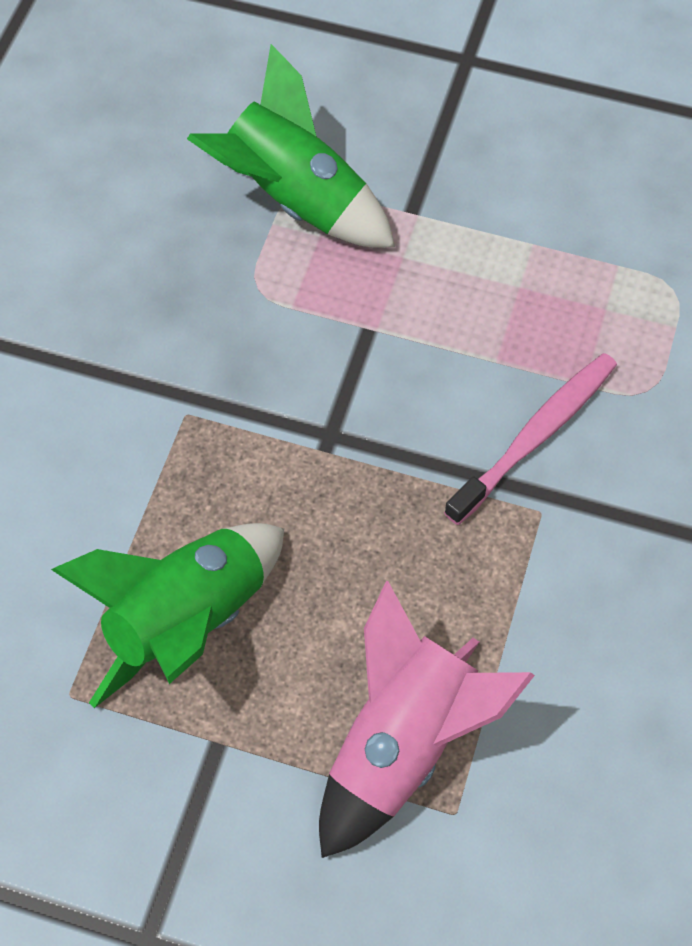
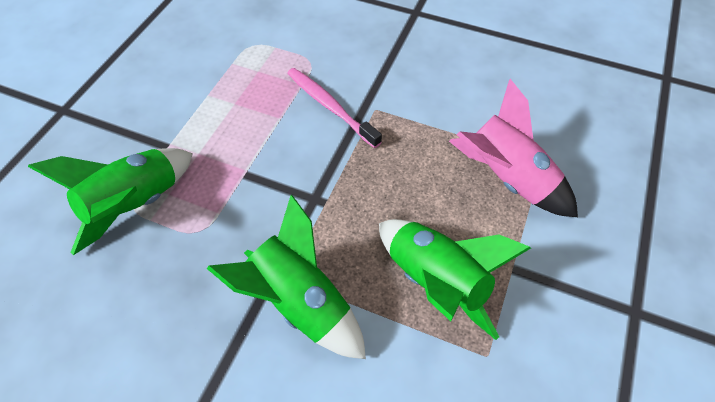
camera: 85 degrees left, 5 degrees down
(146, 437) = (300, 302): none -> green rocket

